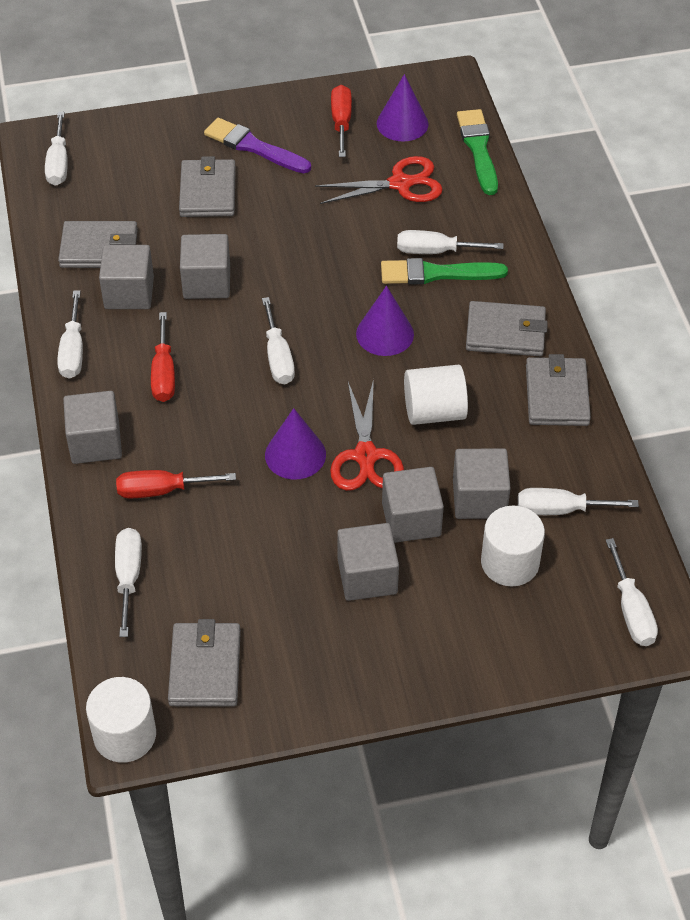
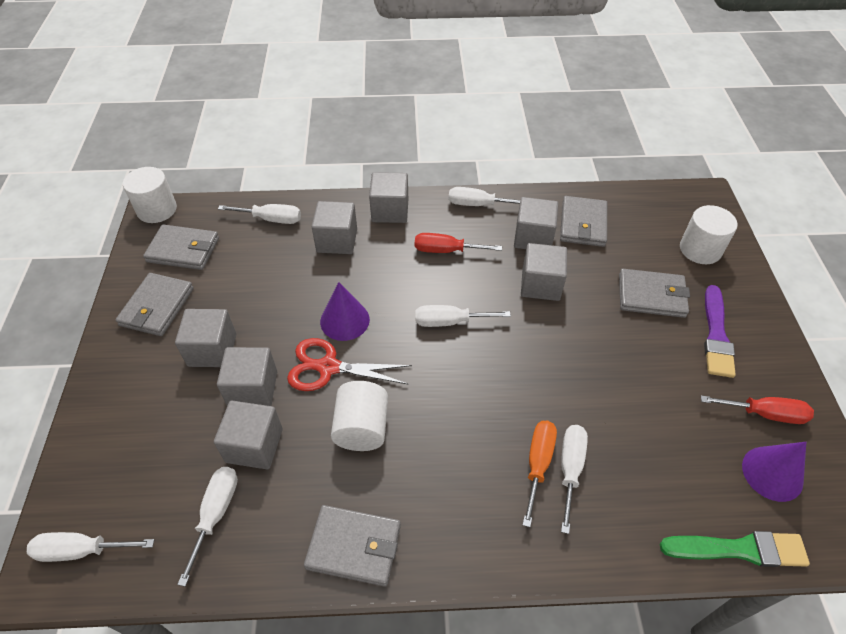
camera: 100 degrees right, 0 degrees up
(58, 163) = (680, 207): white screwdriver -> none
(161, 490) = (337, 240): red screwdriver -> grey cube
(253, 147) = (716, 335): purple brush -> purple brush turned 150 degrees clockwise
(385, 334) = (463, 404): purple cone -> none
(400, 184) = (672, 453): red scissors -> none
(436, 273) = (538, 464): green brush -> orange screwdriver
(505, 332) = (448, 514): grey wallet -> grey wallet (157, 307)
(510, 562) = (179, 456): white cylinder -> white cylinder (700, 249)

